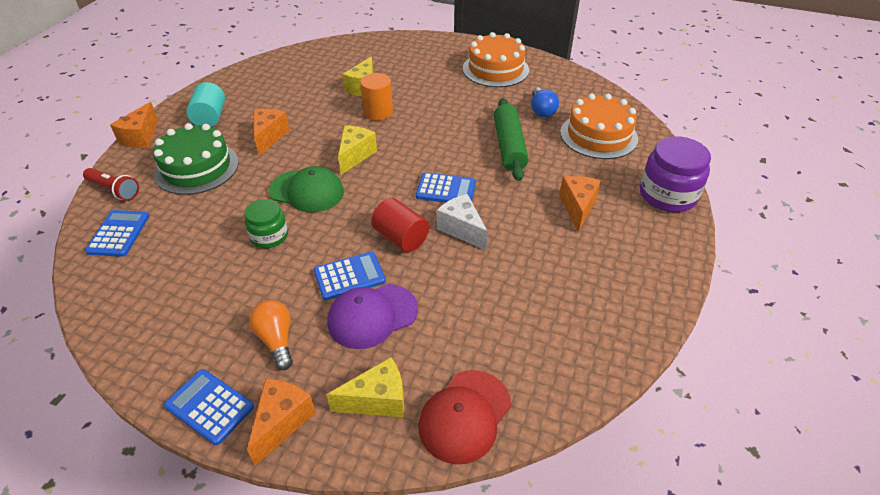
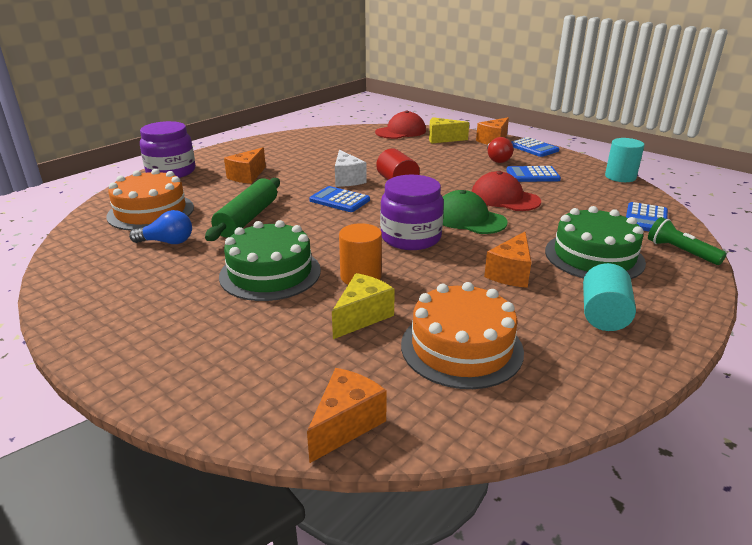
camera: 160 degrees left, 15 degrees down
(99, 330) = (620, 177): none -> turquoise cylinder
(114, 190) = (680, 252): red flashlight -> green flashlight
(141, 137) = (694, 305): orange cheese -> orange cheese (346, 424)
(269, 236) = (504, 198): green jar -> red cap
(276, 340) = (497, 159): orange light bulb -> red light bulb
(349, 276) = (444, 173): blue calculator -> blue calculator (532, 175)
(355, 155) = (411, 237): yellow cheese -> purple jar
(372, 316) = (434, 158): purple cap -> none
(441, 102) = (270, 273): none -> green cake
(495, 69) = (143, 305): orange cake -> orange cake (461, 347)
(541, 110) = (167, 242): blue light bulb -> blue light bulb turned 75 degrees clockwise

